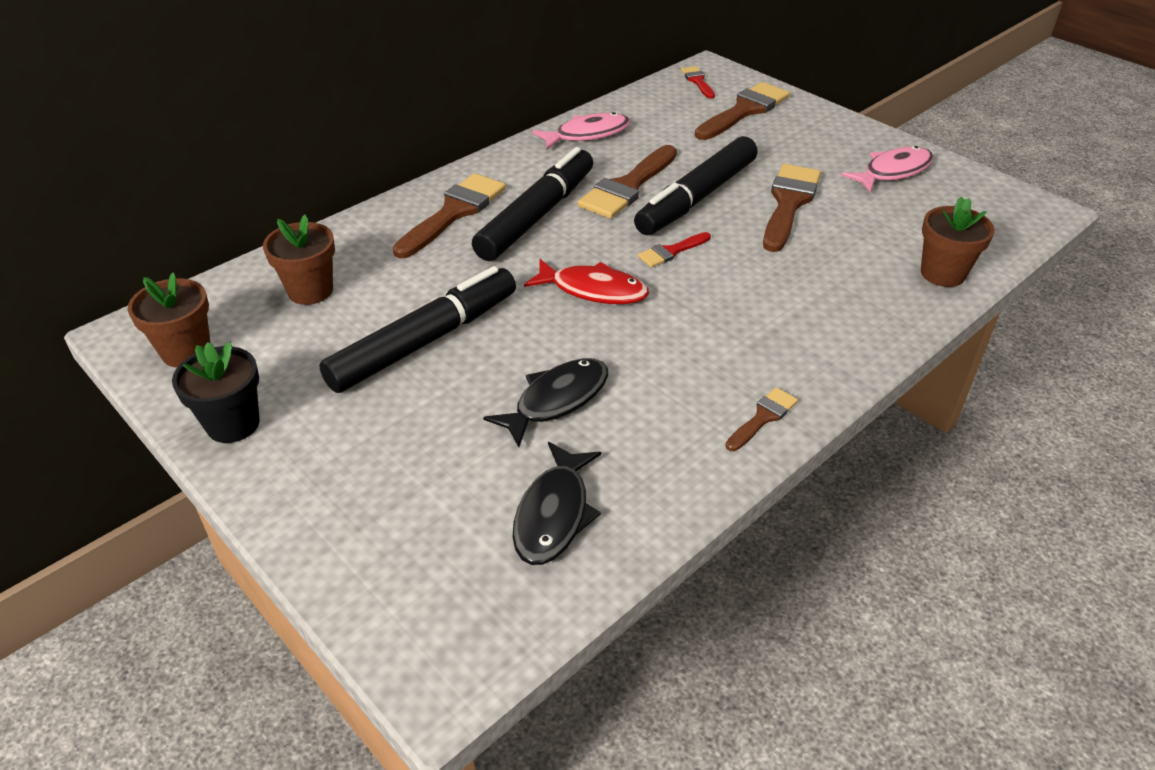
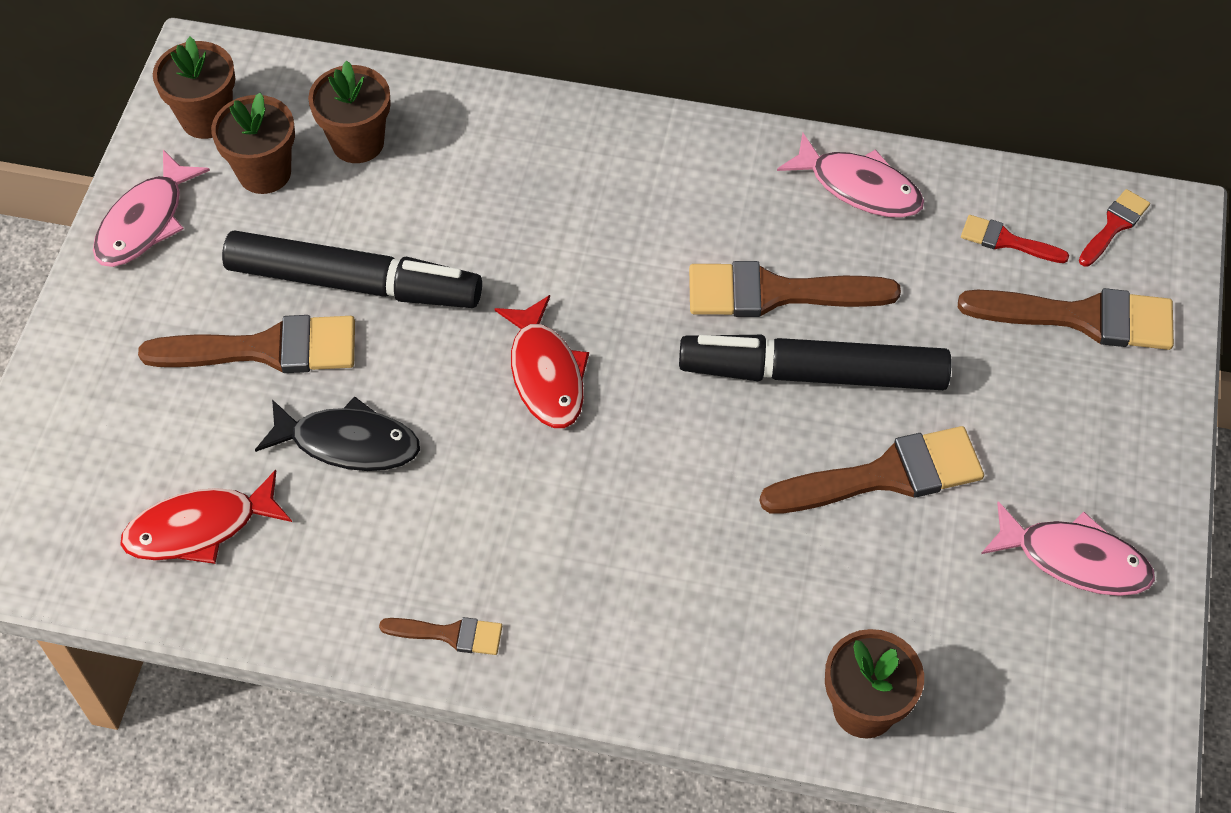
camera: 55 degrees right, 15 degrees up
(233, 424) = (145, 222): black flower pot -> pink fish
(275, 343) = (264, 173): none -> brown flower pot
(454, 212) = (583, 167): brown brush -> brown brush (266, 349)
(536, 216) = (640, 243): black marker -> none
(554, 514) = (200, 528): black fish -> red fish
(671, 251) = (677, 407): red brush -> red brush (1006, 241)

